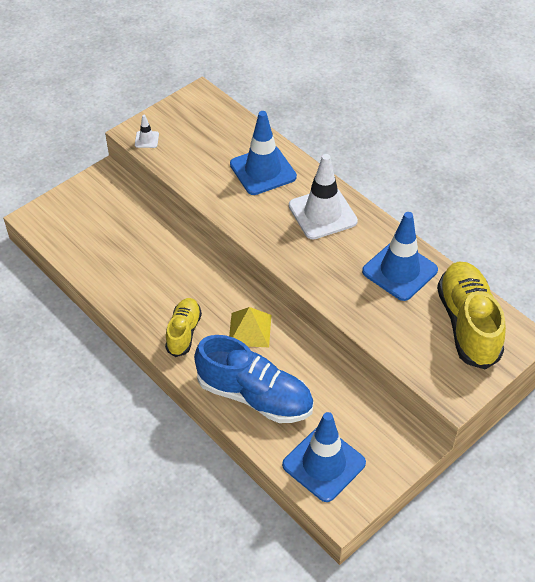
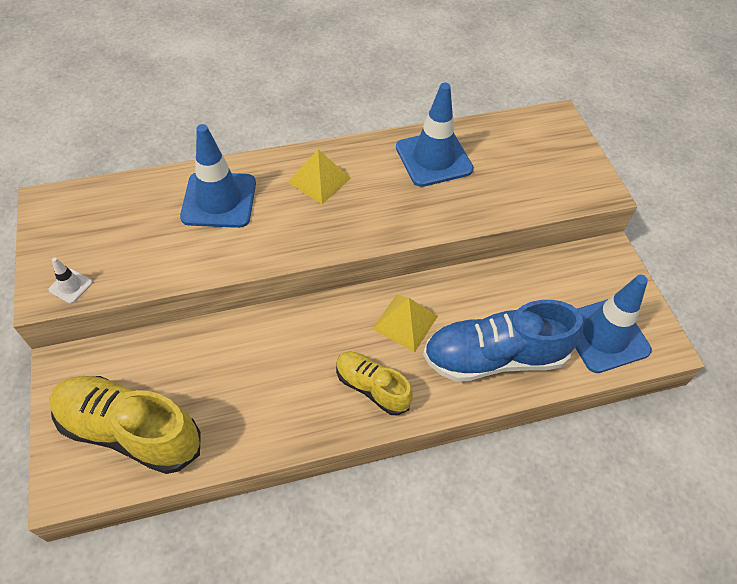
camera: 65 degrees left, 5 degrees up
(255, 396) = (494, 357): blue shoe -> blue shoe turned 150 degrees counterclockwise
(322, 213) = (319, 180): white traffic cone -> yellow pyramid
(468, 324) = (524, 143): yellow shoe -> yellow shoe (130, 431)

